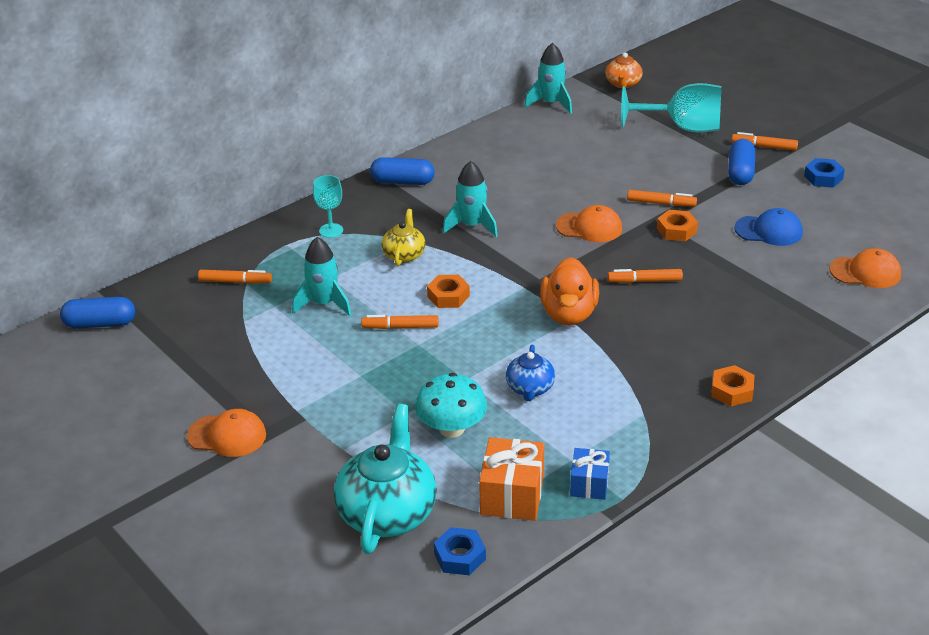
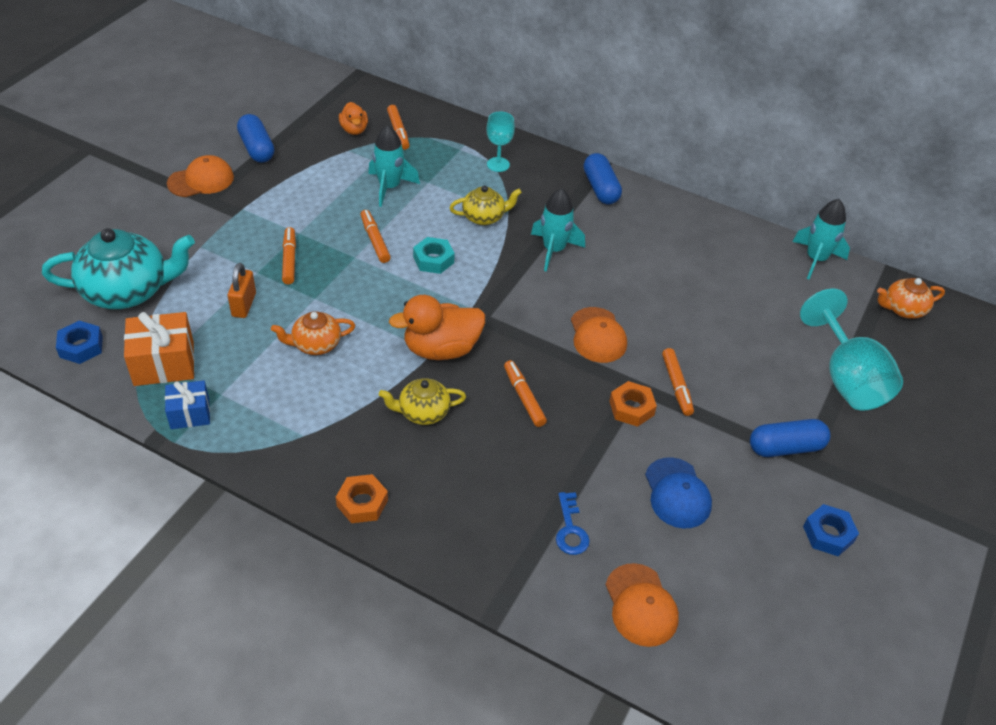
camera: 65 degrees right, 10 degrees up
(100, 324) = (316, 81): blue capsule -> blue capsule (257, 148)
(211, 311) = (354, 130): none -> orange duck
(227, 435) = (201, 180): orange cap -> orange cap turned 105 degrees counterclockwise
(448, 296) = (433, 260): orange nut -> turquoise nut
(451, 428) = (244, 305): turquoise mushroom -> orange padlock
(530, 388) = (315, 344): blue teapot -> orange teapot
(641, 339) = (423, 412): none -> yellow teapot
(764, 146) = (859, 462): orange marker -> orange marker (289, 260)
(789, 288) = (570, 529): none -> blue key

